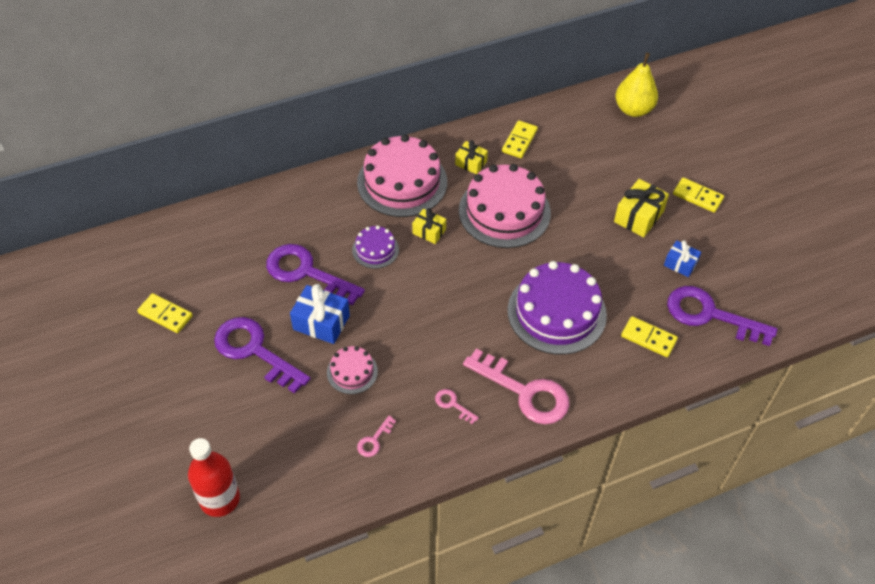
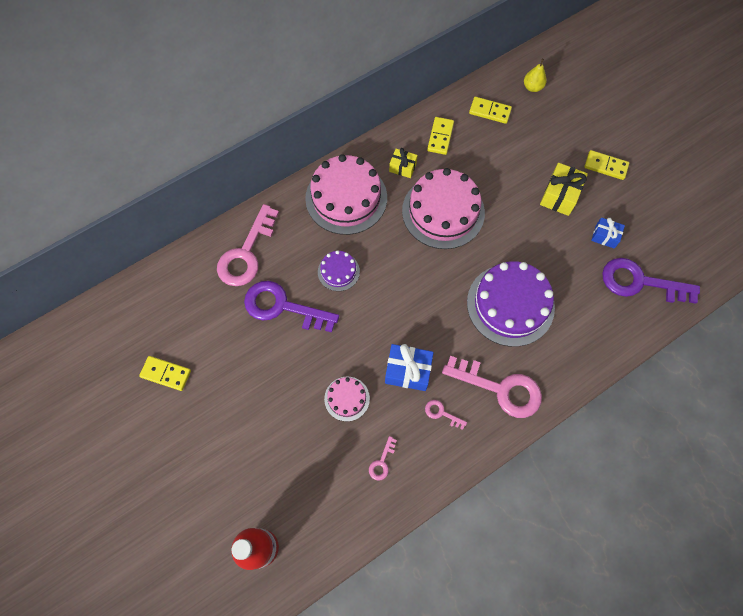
camera: 10 degrees left, 15 degrees up
(254, 351) = (255, 394): purple key -> none
(281, 217) = (246, 253): none -> pink key
(321, 322) = (308, 354): blue gift -> blue gift (408, 371)
(429, 231) = (381, 244): yellow gift -> none
(633, 109) = (532, 87): yellow pear -> yellow pear, size x0.59
(648, 338) = (593, 315): yellow domino -> yellow domino (490, 111)

